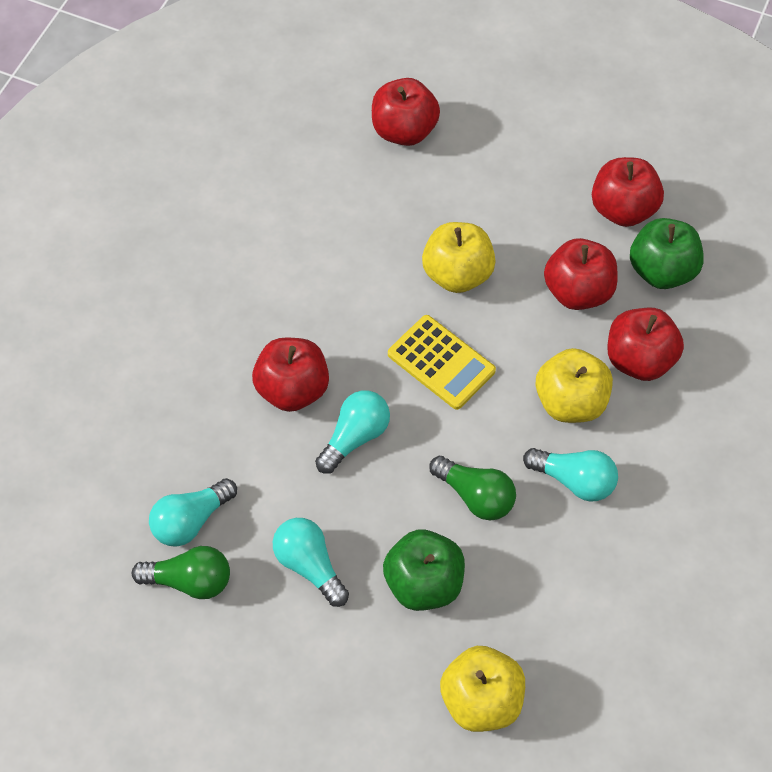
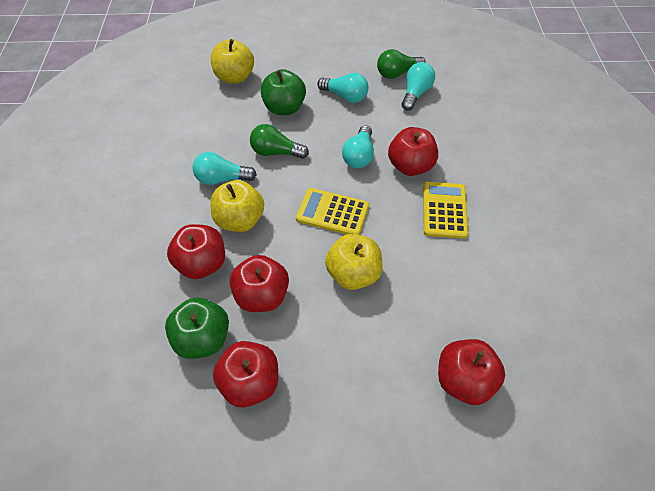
camera: 155 degrees right, 5 degrees down
(293, 307) = (444, 210): none -> yellow calculator

